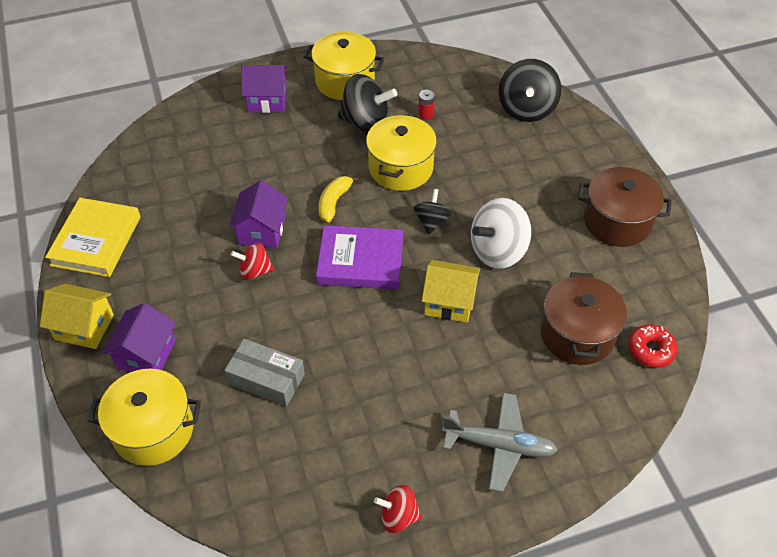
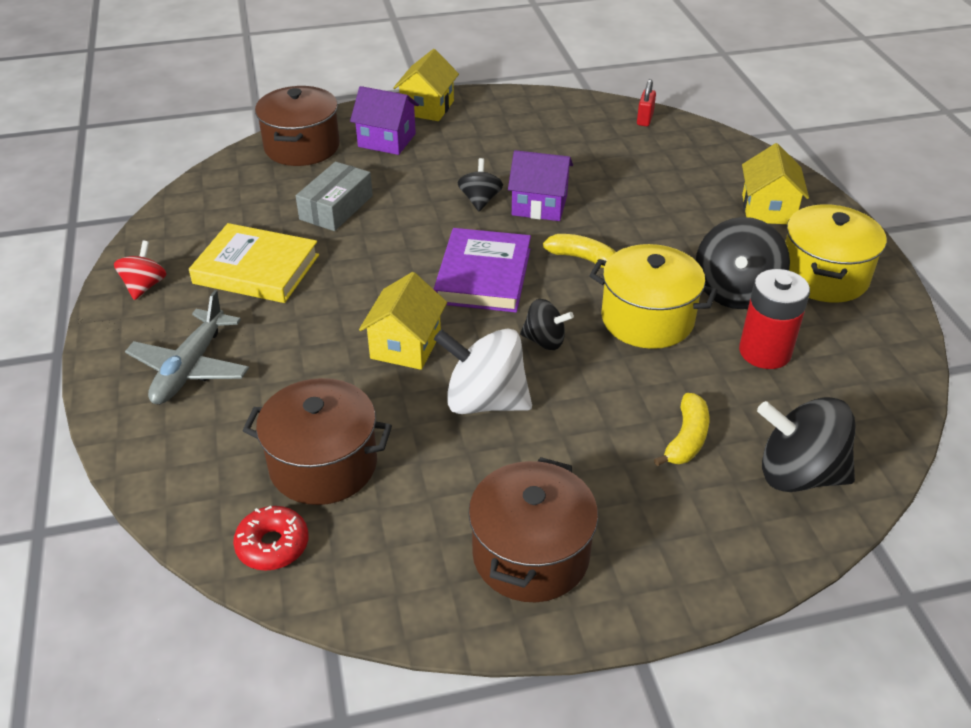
camera: 95 degrees right, 10 degrees down
(96, 241) = (534, 107): yellow book -> yellow book (256, 269)
(128, 164) = (644, 119): none -> red padlock
(153, 430) = (302, 147): yellow pot -> brown pot
(255, 271) = (480, 200): red spinning top -> black spinning top
(267, 100) = (768, 209): purple house -> yellow house
(426, 114) = (765, 352): red battery -> red battery, size x2.12
(498, 251) = (485, 401): white spinning top -> white spinning top turned 45 degrees counterclockwise
(510, 153) = (686, 439): none -> yellow banana

